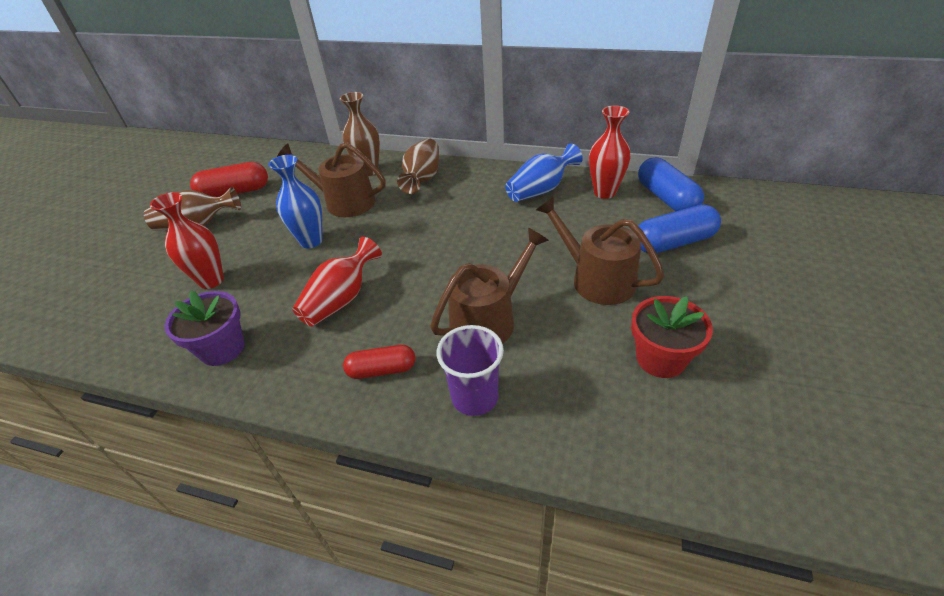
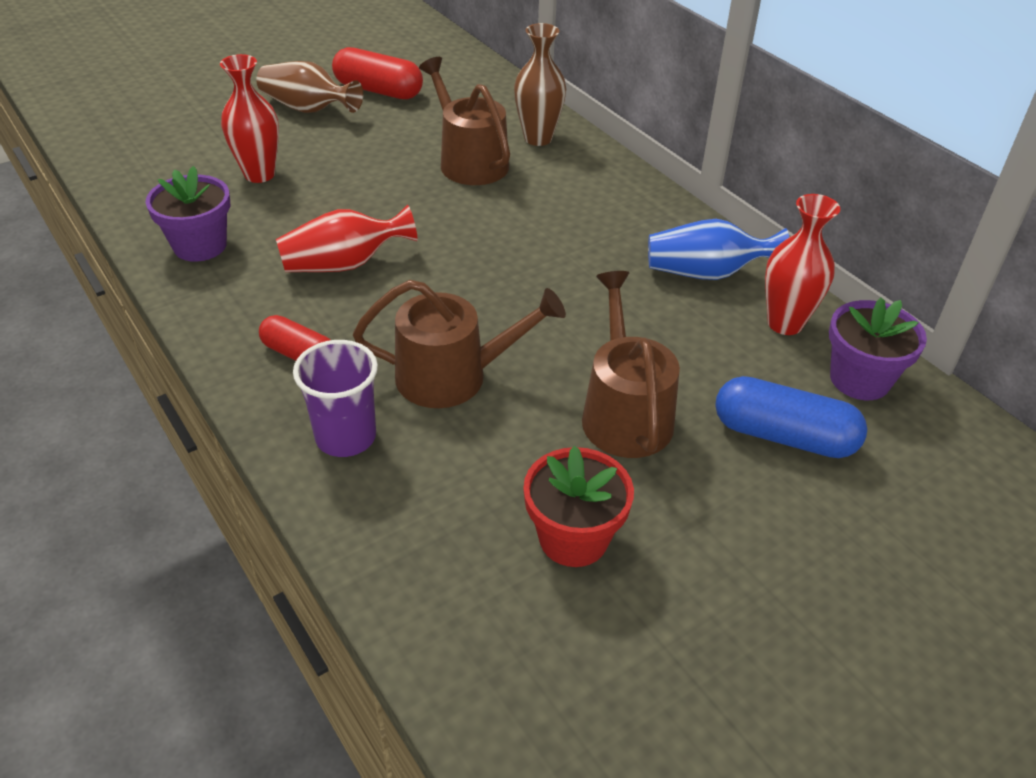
camera: 35 degrees right, 0 degrees up
(311, 241) = (387, 186): blue vase -> none
(422, 178) = (586, 180): brown vase -> none
(666, 198) = (859, 379): blue capsule -> purple flower pot

